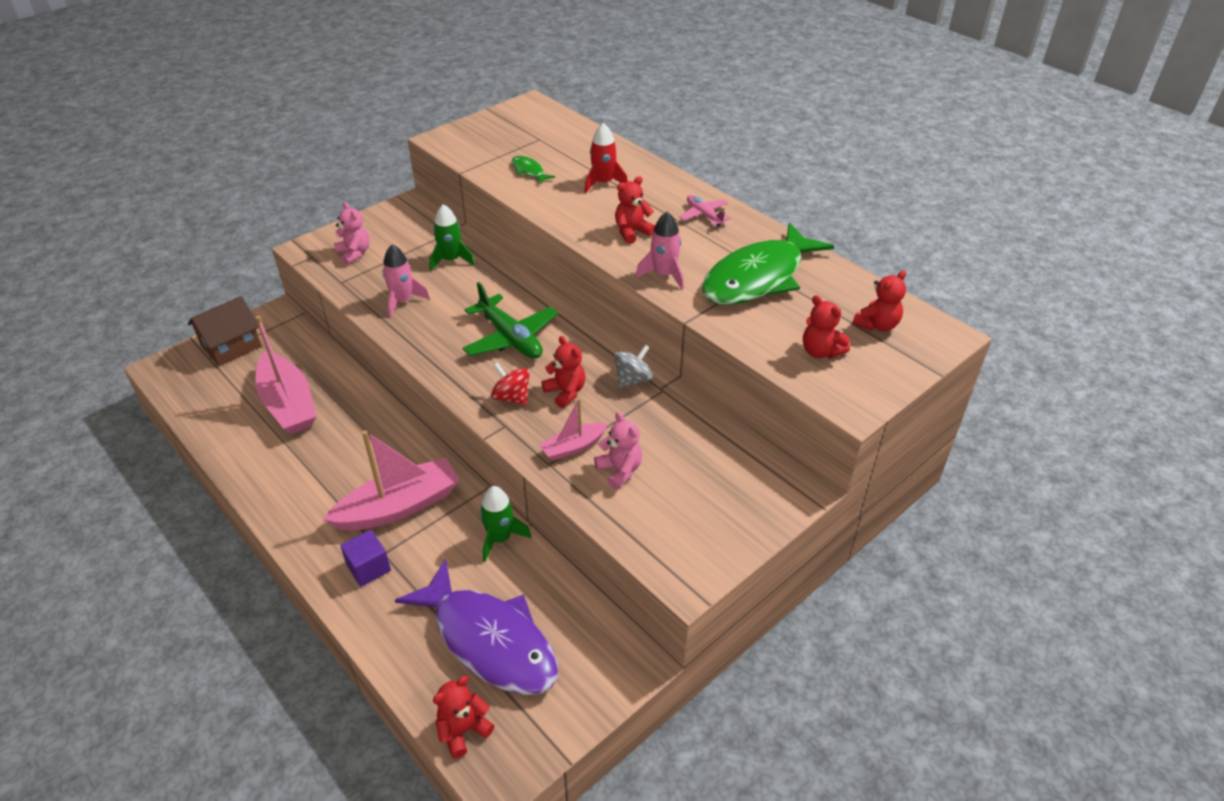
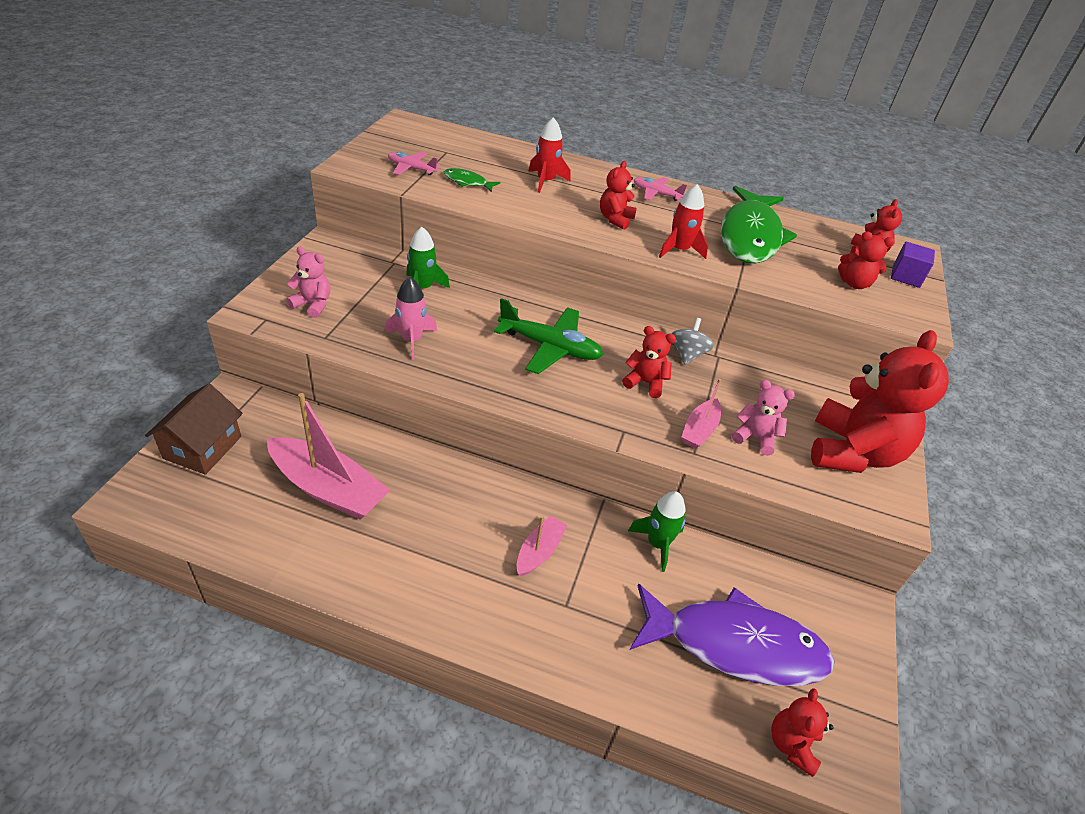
camera: 35 degrees left, 0 degrees up
(368, 568) = (565, 627): purple cube -> purple cube (906, 276)
(399, 506) = (539, 551): pink boat -> pink boat, size x0.53
(492, 150) = (411, 168): none -> pink plane
(511, 397) = (604, 402): red spinning top -> none
(664, 275) = (679, 250): pink rocket -> red rocket
(705, 516) = (852, 452): none -> red teddy bear

